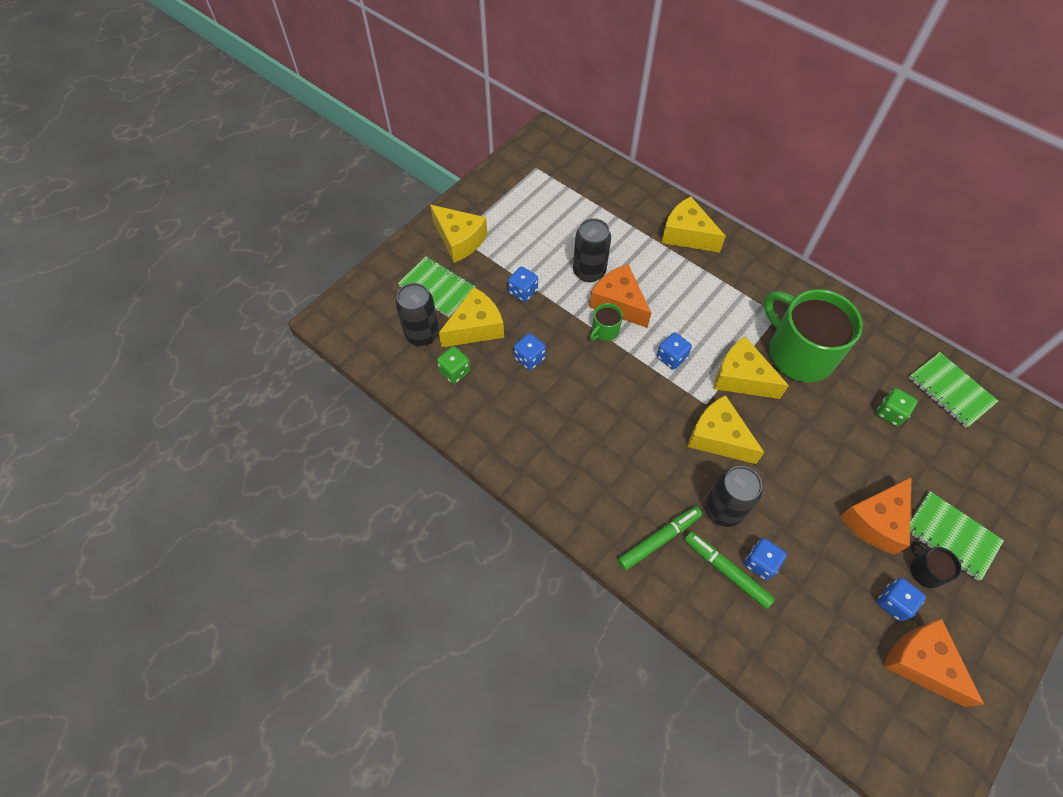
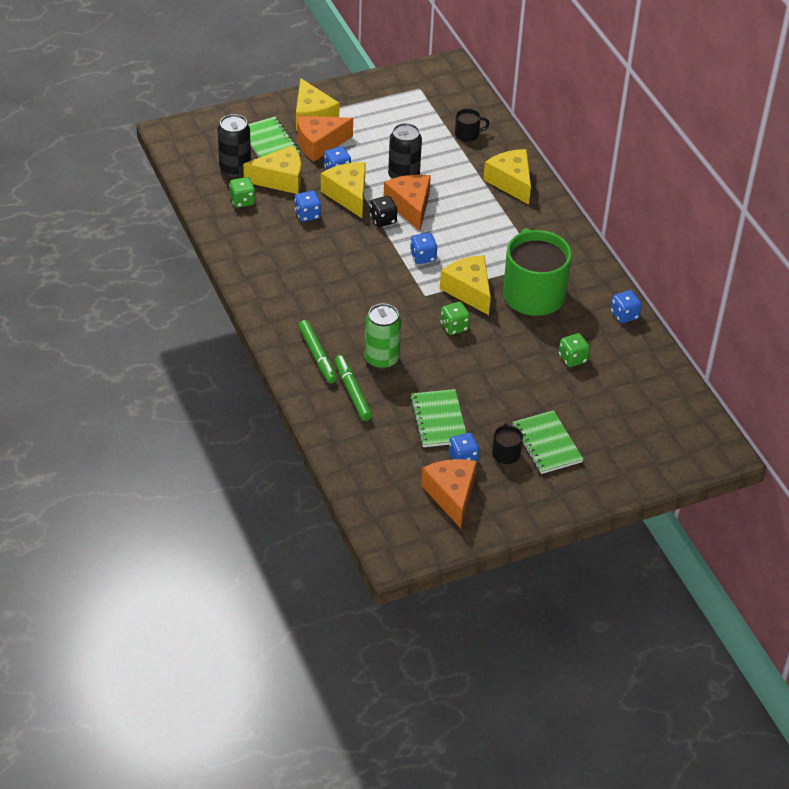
camera: 25 degrees right, 15 degrees down
(604, 330) = (383, 220): green mug -> black dice
(612, 199) = (467, 134): none -> black mug
(659, 539) = (317, 356): green marker -> green marker turned 75 degrees clockwise
(718, 437) = (416, 318): yellow cheese -> yellow cheese (348, 195)
(723, 509) = (381, 359): black can -> green can
(760, 430) = (454, 327): none -> green dice
(760, 563) = (382, 398): blue dice -> blue dice (624, 315)
(875, 521) = (495, 412): orange cheese -> orange cheese (319, 144)
(950, 391) = (639, 365): green notebook -> green notebook (438, 420)

